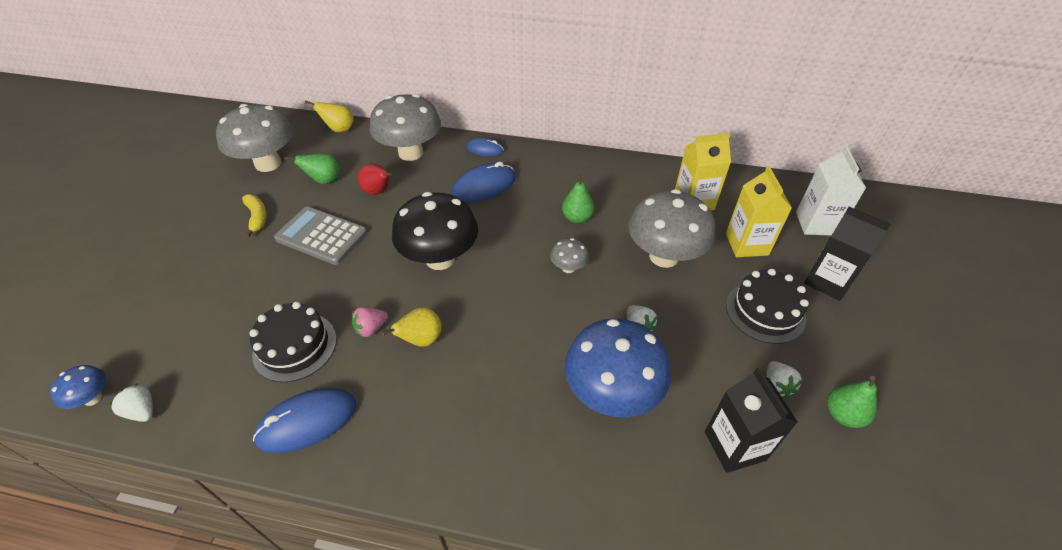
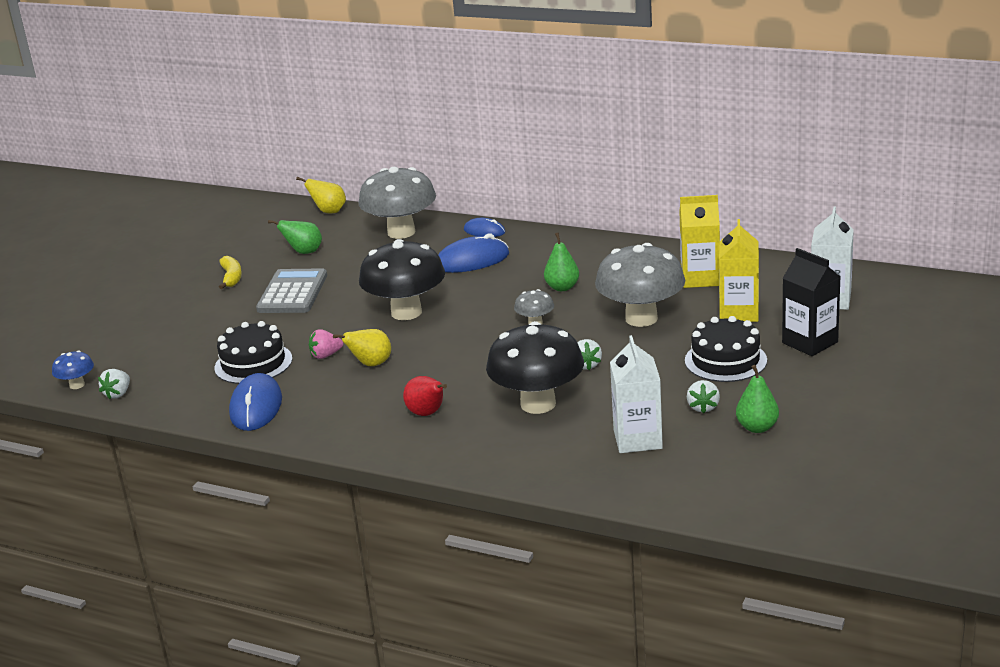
camera: 15 degrees right, 20 degrees down
(142, 411) = (118, 394): white strawberry -> white strawberry turned 120 degrees counterclockwise
(268, 164) = (248, 237): grey mushroom -> none
(307, 422) = (256, 407): blue mouse -> blue mouse turned 75 degrees counterclockwise
(321, 236) = (292, 293): grey calculator -> grey calculator turned 60 degrees clockwise
(378, 191) = (358, 262): red pear -> red pear (427, 413)
(611, 393) = (538, 404): blue mushroom -> black mushroom
(734, 445) = (637, 439): black carton -> white carton

